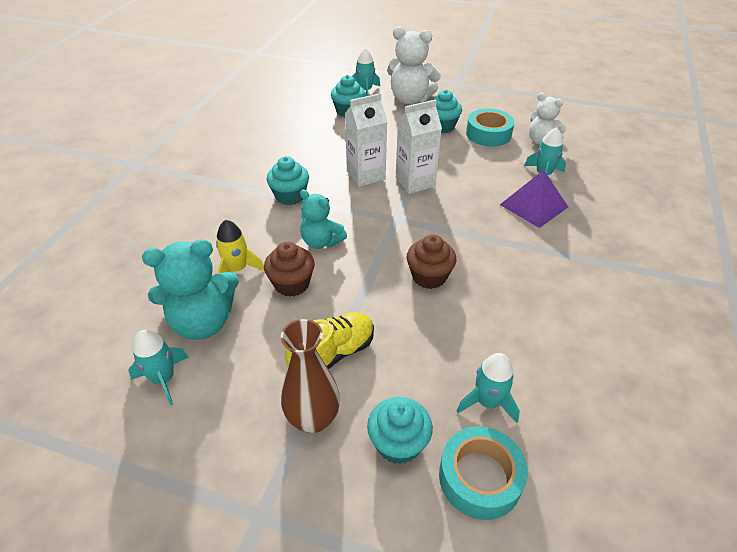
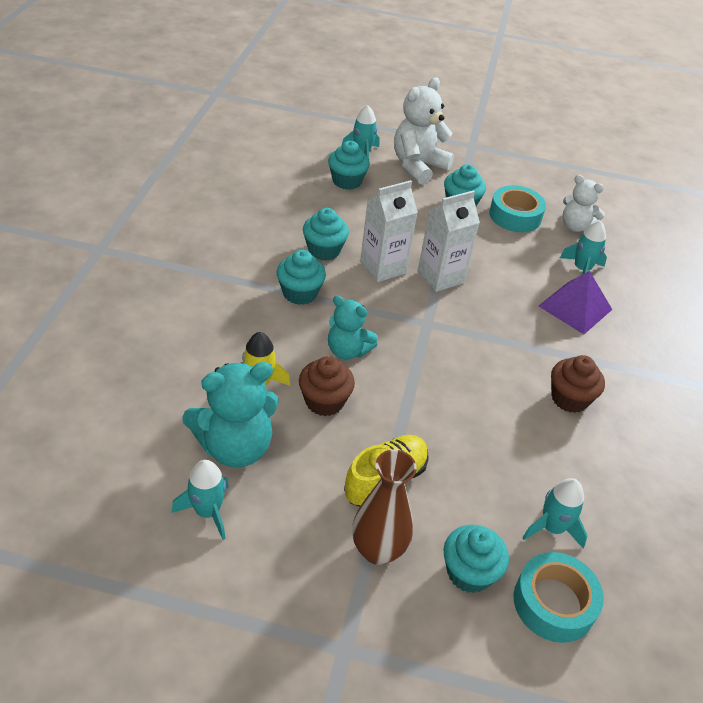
camera: 10 degrees left, 0 degrees up
(318, 163) = (324, 250): none -> turquoise cupcake
(410, 99) = (418, 166): white teddy bear -> white teddy bear turned 120 degrees clockwise
(429, 276) = (473, 392): brown cupcake -> brown cupcake (569, 398)

